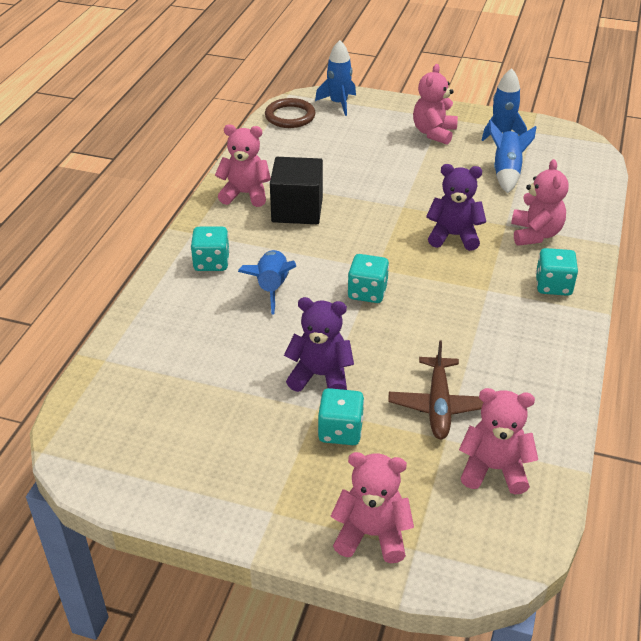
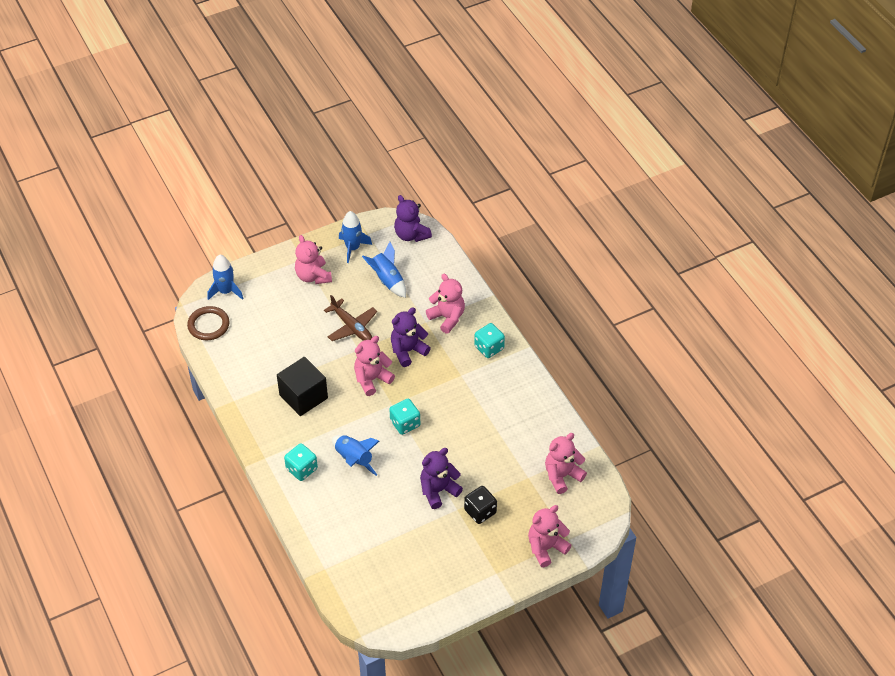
camera: 45 degrees left, 10 degrees up
(245, 194) = (259, 408): pink teddy bear -> pink teddy bear (372, 379)
(340, 431) = (480, 511): turquoise dice -> black dice
(438, 405) = (507, 462): brown plane -> brown plane (351, 327)
(578, 153) = (411, 235): none -> purple teddy bear

